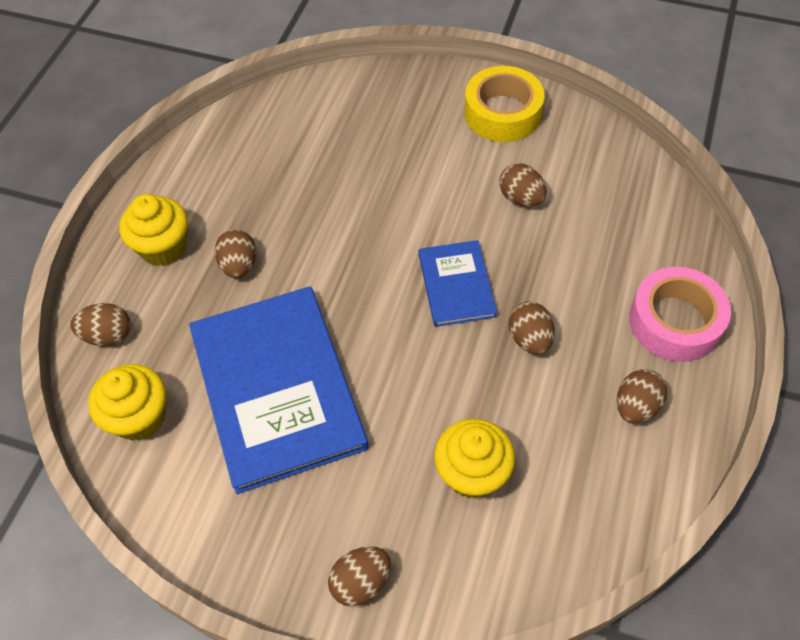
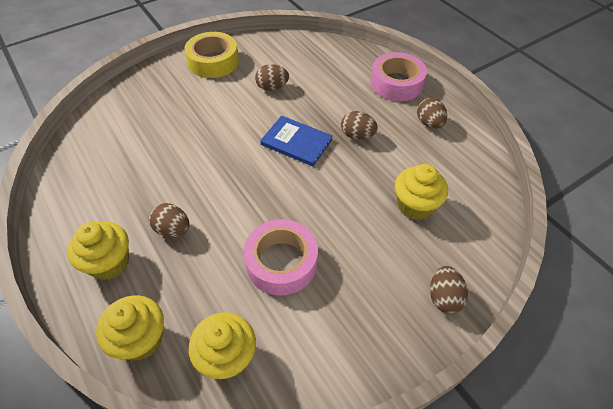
camera: 55 degrees left, 5 degrees down
(108, 335) = (141, 339): brown egg -> yellow cupcake
(278, 388) = (281, 262): blue book -> pink tape

